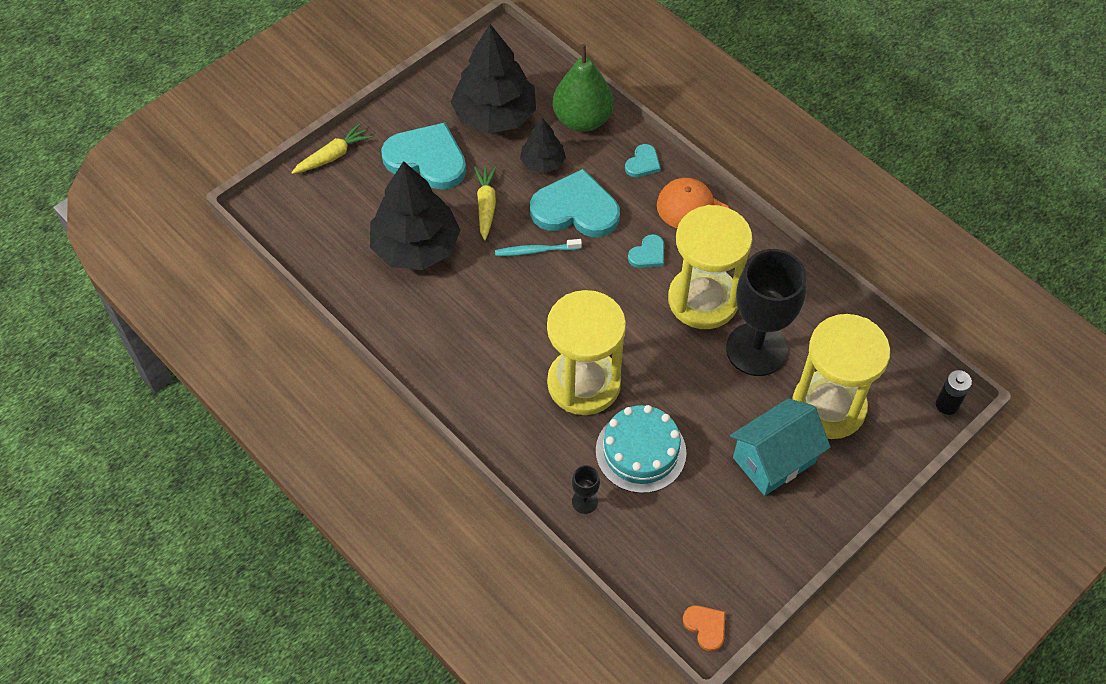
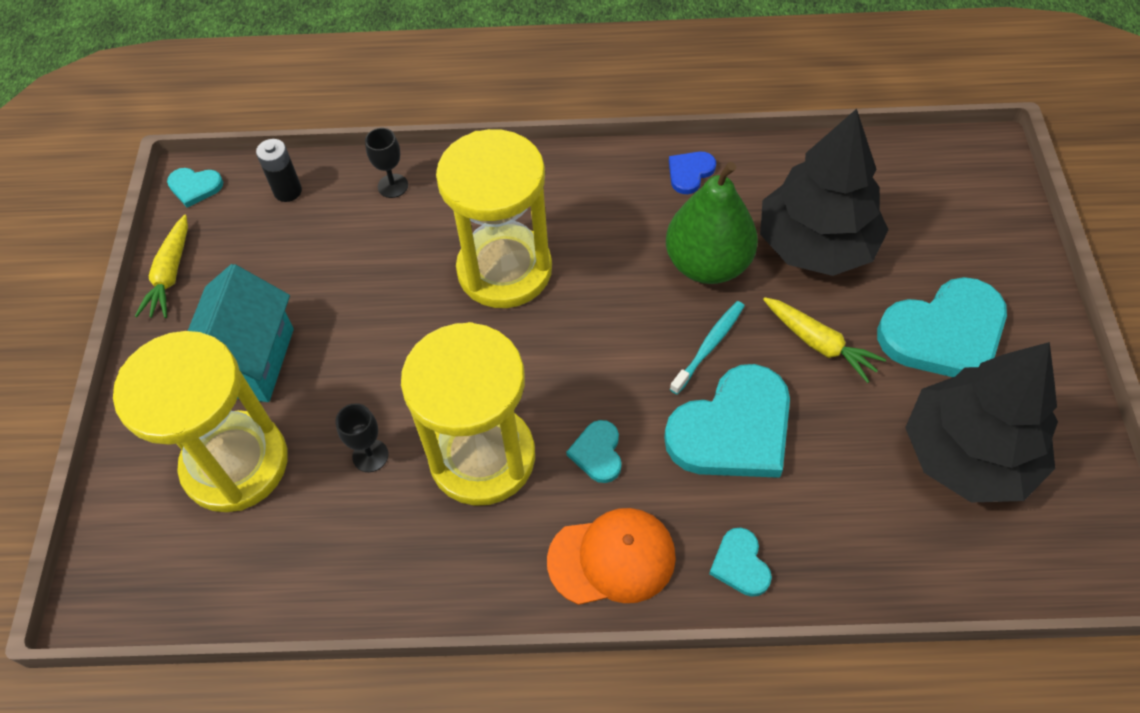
camera: 135 degrees right, 0 degrees up
(333, 156) = (1023, 250): yellow carrot -> yellow carrot (170, 274)
(416, 343) = (690, 173): none -> blue heart
(542, 162) = (839, 448): black tree -> none
(582, 119) = (879, 552): green pear -> green pear (707, 264)
(640, 451) = (387, 261): turquoise cake -> none
(706, 627) = (195, 187): orange heart -> turquoise heart
(756, 349) = (370, 455): black goblet -> black goblet, size x0.40
(947, 405) = (95, 589): black battery -> black battery (288, 191)

